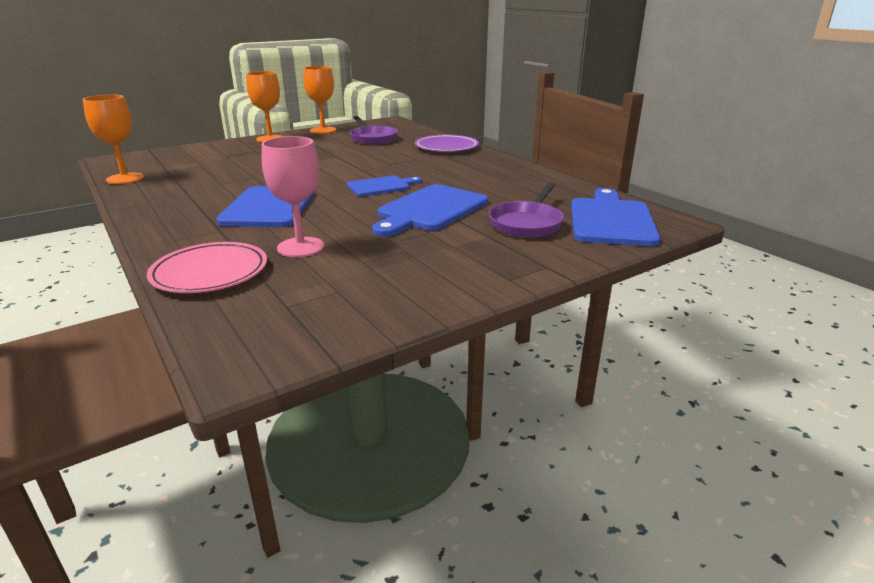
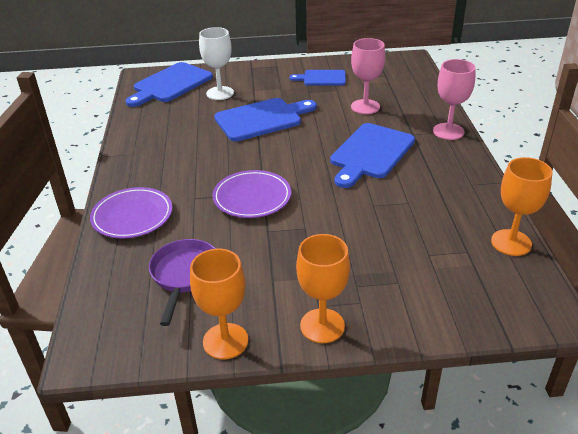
camera: 150 degrees left, 10 degrees up
(166, 241) = (448, 131): none -> pink goblet
(210, 272) = (420, 101): pink plate -> none
(367, 165) = (252, 197): none -> purple plate
(381, 186) = (270, 156): blue cutting board -> blue cutting board (322, 78)
(527, 223) = (220, 93): purple pan -> white goblet

